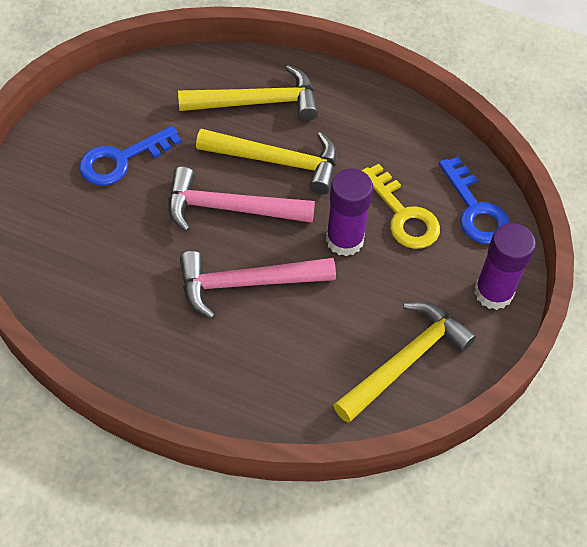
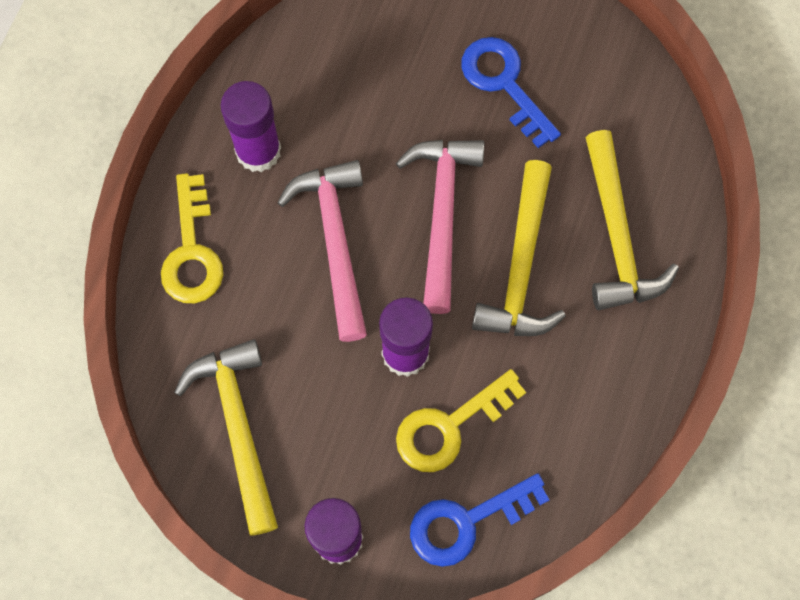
camera: 90 degrees right, 15 degrees up
(156, 338) = (258, 151): none -> purple glue stick
(246, 393) = (192, 251): none -> yellow key
(405, 360) = (238, 427): yellow hammer -> yellow hammer turned 150 degrees counterclockwise

